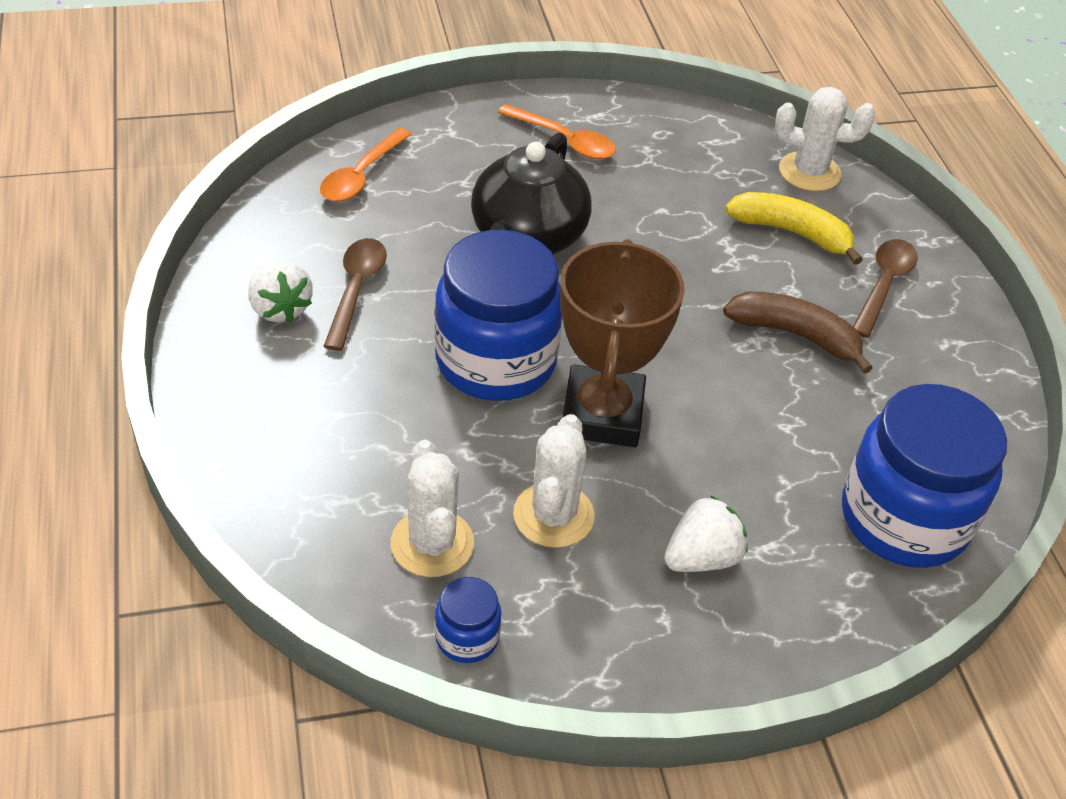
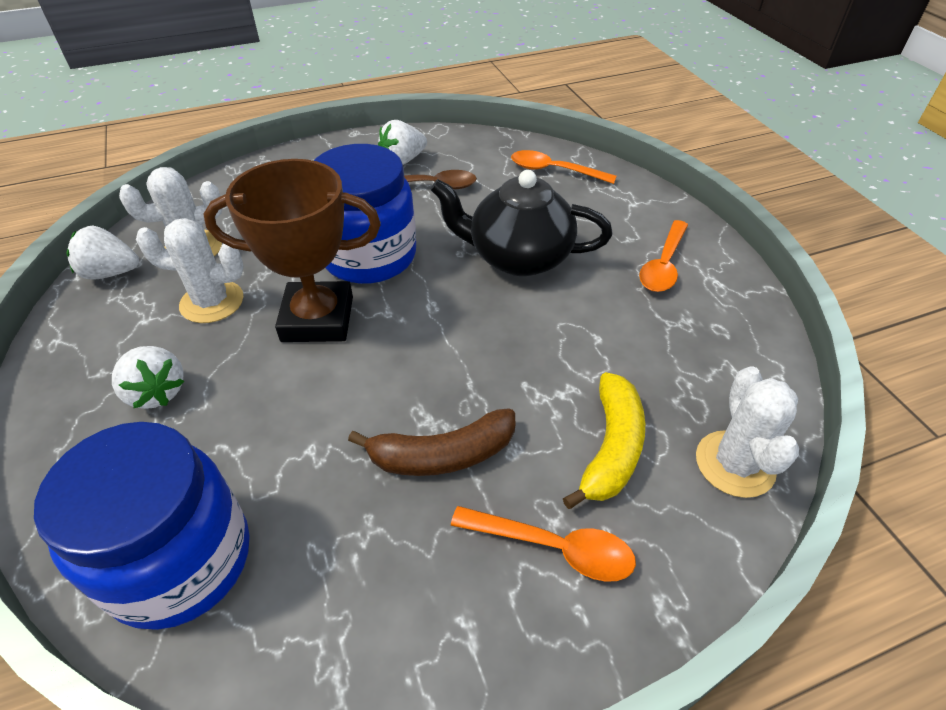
camera: 85 degrees right, 0 degrees up
(467, 637) = (111, 273): blue jar -> white strawberry
(795, 335) = (442, 455): brown banana -> brown banana turned 60 degrees clockwise
(883, 285) = (553, 547): brown spoon -> orange spoon

